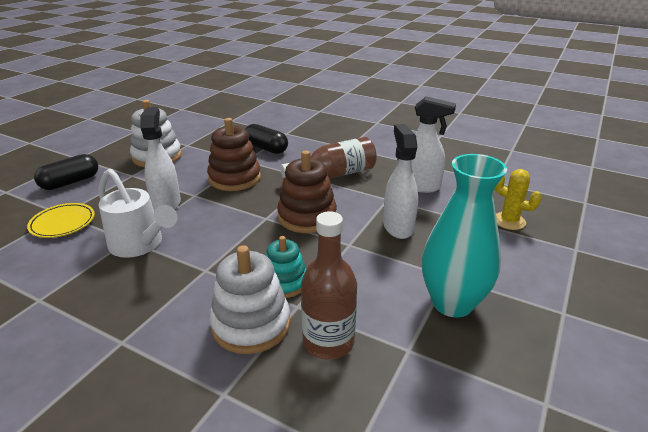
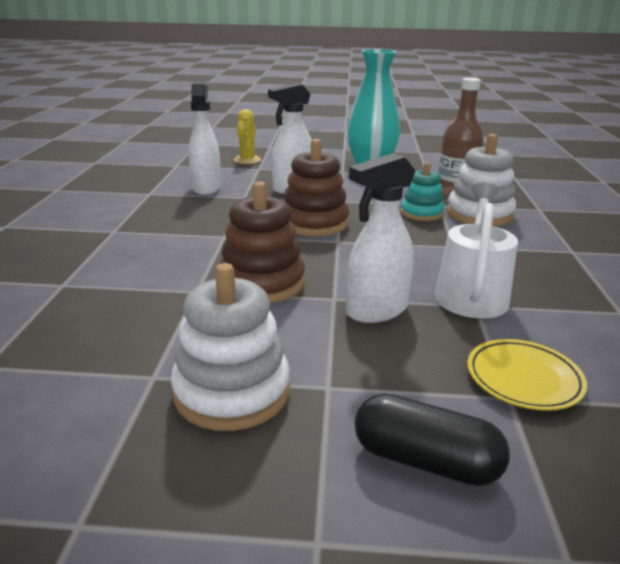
camera: 115 degrees left, 5 degrees down
(266, 148) = (139, 286): black capsule -> none
(334, 174) = (205, 226): brown bottle -> none

